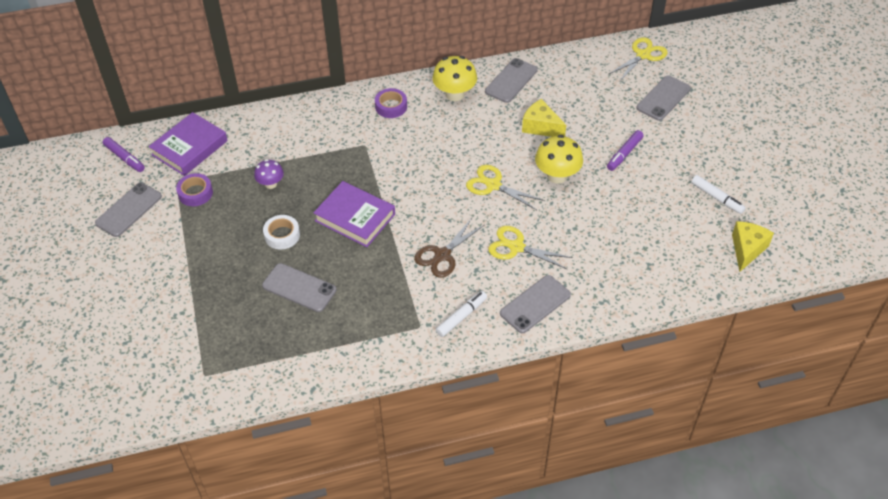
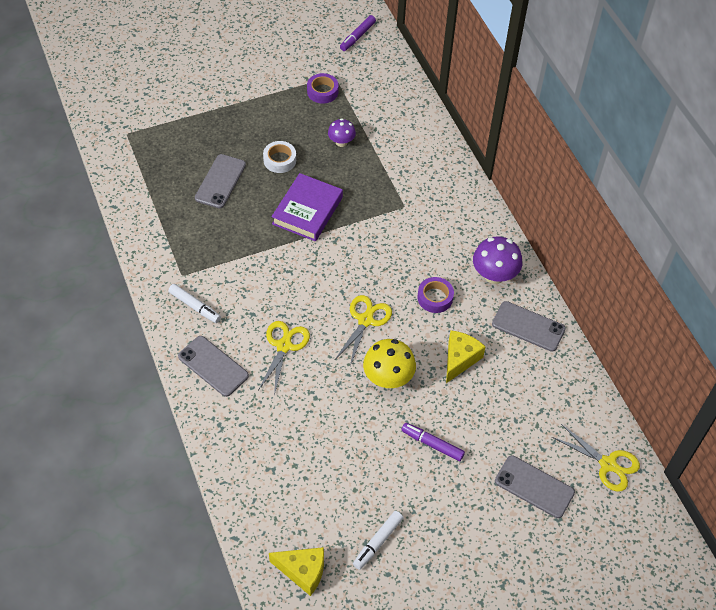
camera: 80 degrees right, 5 degrees up
(129, 210) = (297, 52): grey phone -> none
(189, 148) = (377, 77): purple book -> none
(391, 106) = (463, 221): purple tape -> purple tape (435, 298)
(442, 255) = (267, 284): brown scissors -> none
(454, 94) = (494, 275): yellow mushroom -> purple mushroom

